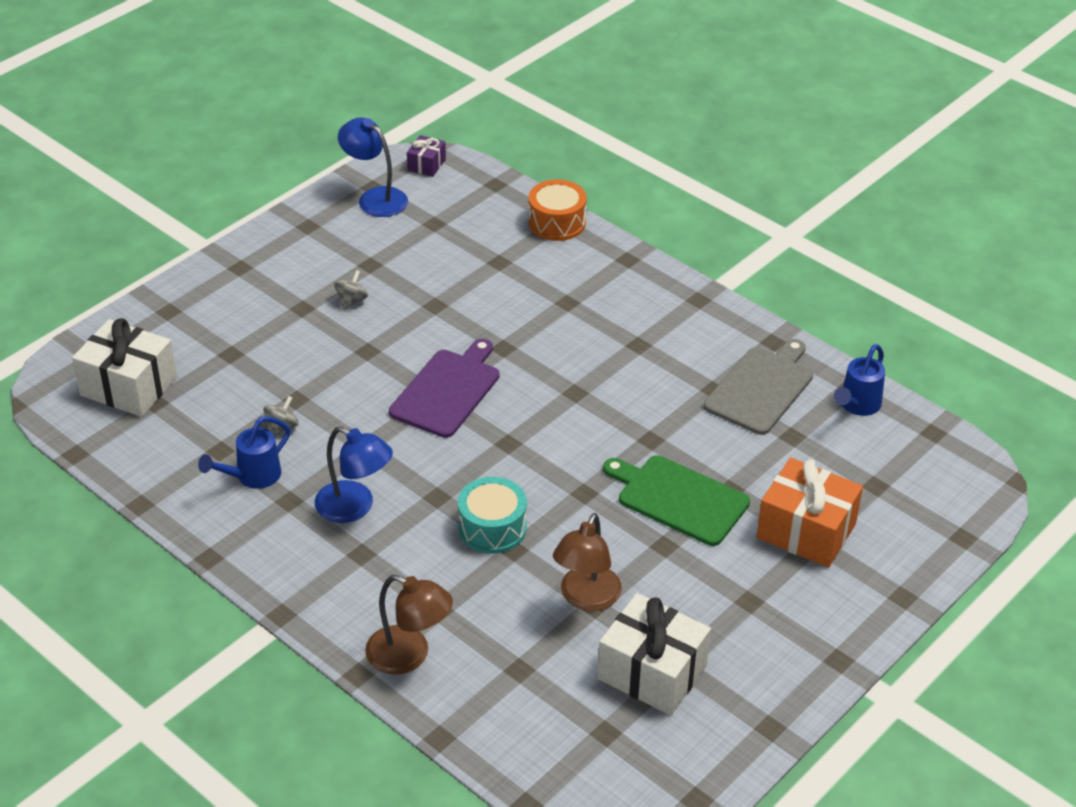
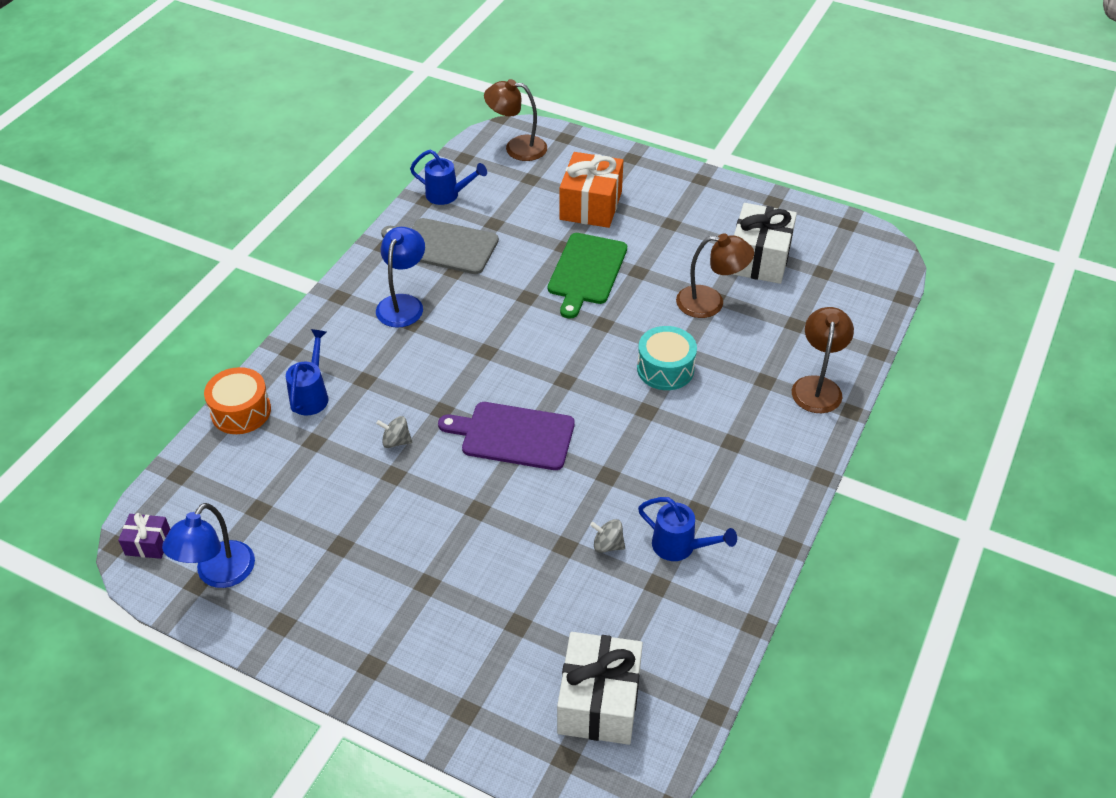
camera: 105 degrees left, 5 degrees up
(351, 301) = (404, 544): grey spinning top -> grey spinning top (396, 441)
(355, 507) = (683, 461): blue lamp -> blue lamp (403, 303)
(560, 266) = (311, 395): none -> blue watering can
(947, 485) = (517, 147): none -> brown lamp

